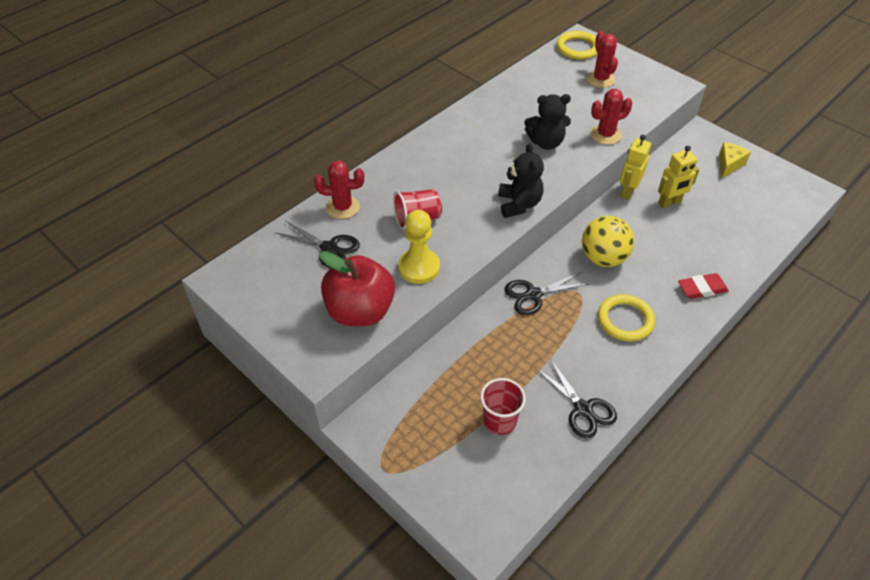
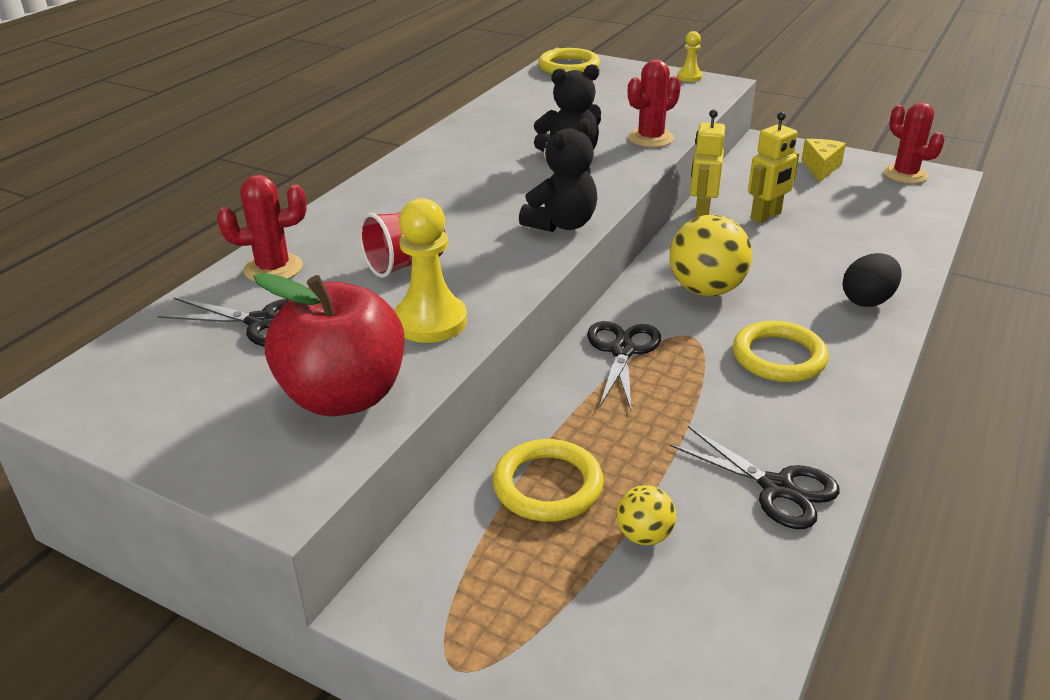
camera: 15 degrees left, 15 degrees down
(460, 378) = (548, 485): none -> yellow ring
(499, 420) = (644, 535): red cup -> yellow ball
(519, 204) = (561, 224): black teddy bear -> black teddy bear turned 60 degrees clockwise
(533, 295) = (622, 351): black scissors -> black scissors turned 135 degrees clockwise
(600, 79) = (615, 90): red cactus -> red cactus (905, 174)
(659, 74) = (689, 77): none -> yellow pawn
(702, 288) = (867, 300): red eraser -> black egg

